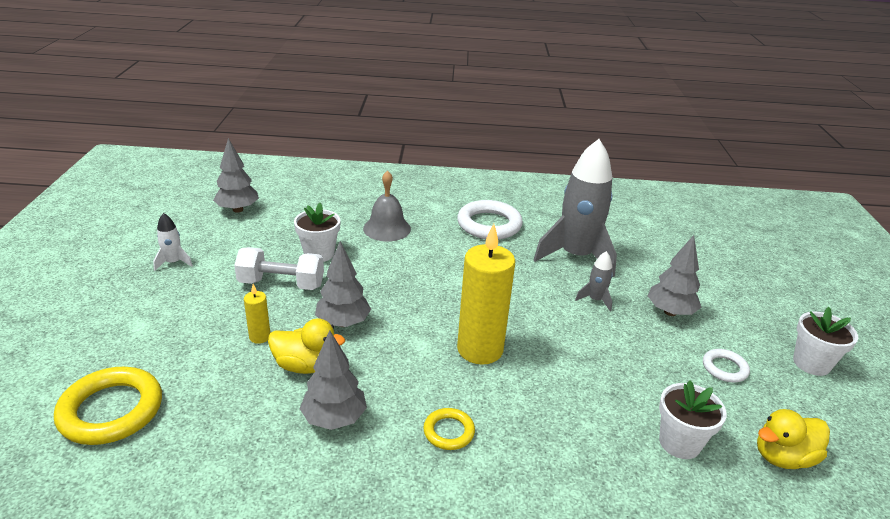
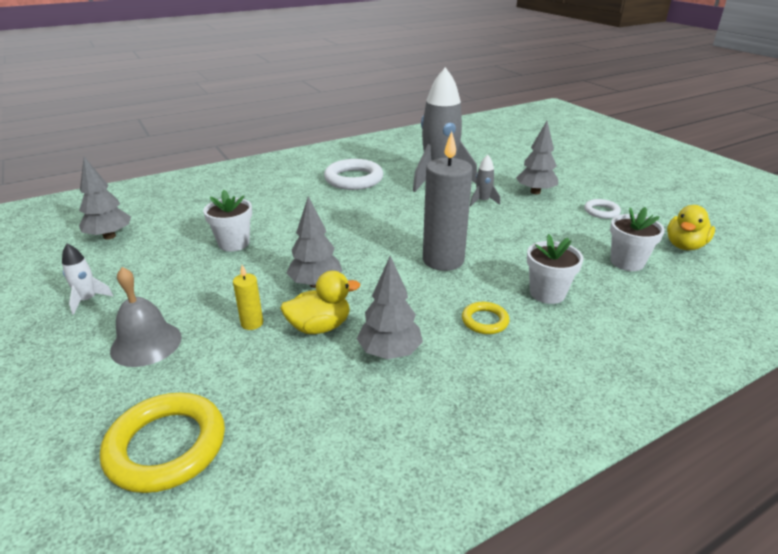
camera: 30 degrees left, 0 degrees up
(281, 284) = (225, 277): white dumbbell -> none
(387, 228) = (273, 206): grey bell -> grey bell (146, 343)
(480, 349) = (443, 260): yellow candle -> grey candle
(811, 363) = (640, 191): white flower pot -> white flower pot (547, 293)

